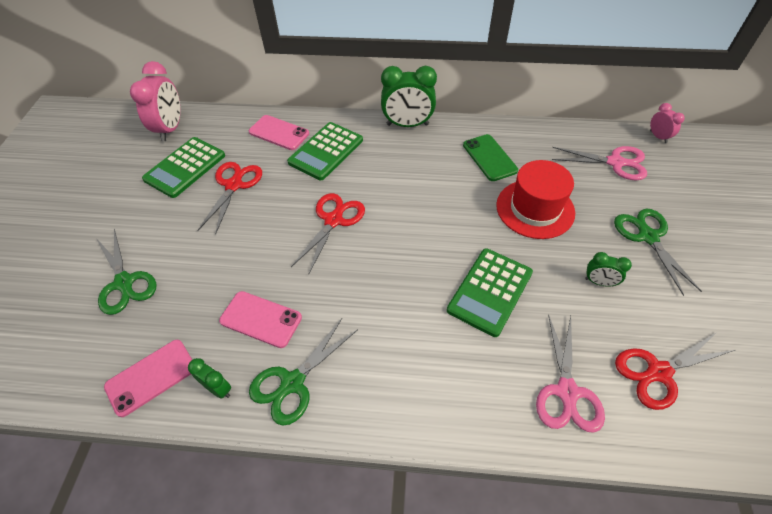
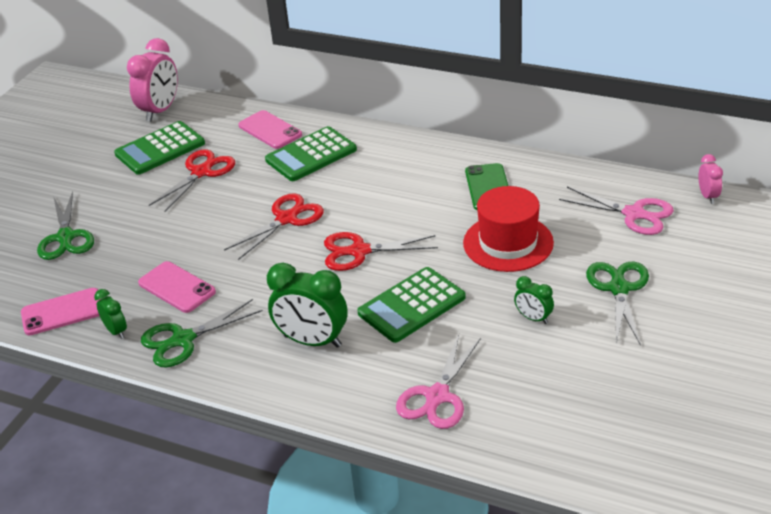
camera: 20 degrees right, 15 degrees down
(407, 125) = (415, 142): green clock -> green clock (312, 341)
(659, 372) = (542, 400): red scissors -> red scissors (359, 251)

